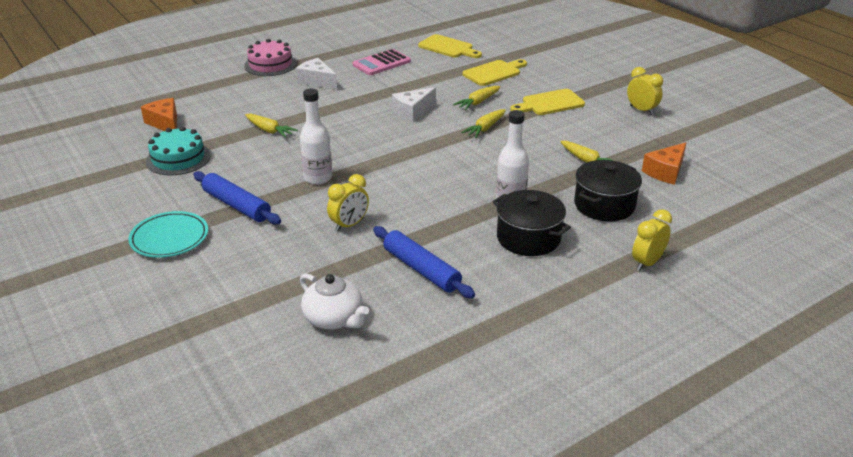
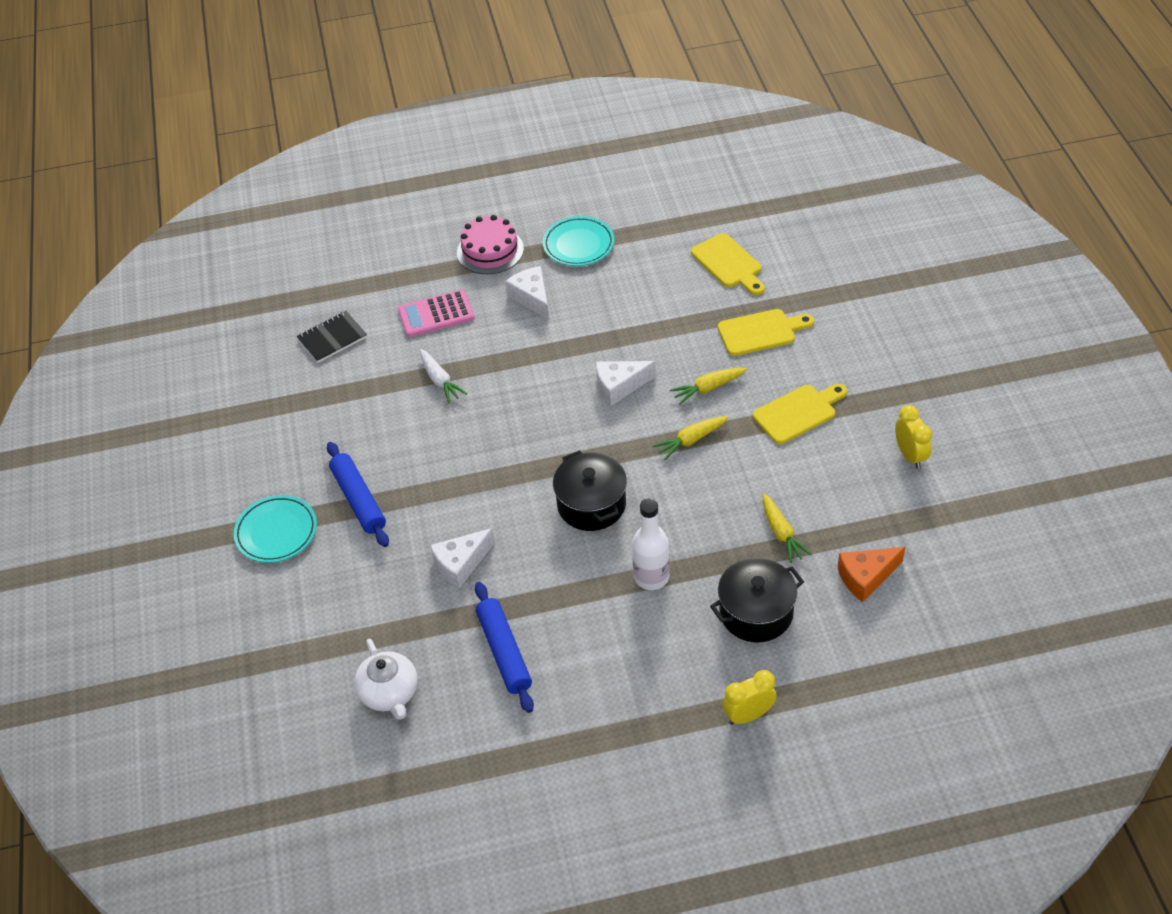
camera: 25 degrees right, 15 degrees up
(165, 123) = (332, 338): orange cheese -> black notebook
(178, 158) = (326, 405): turquoise cake -> none
(269, 131) = (440, 381): yellow carrot -> white carrot
(318, 178) = (460, 478): white bottle -> none
(335, 53) = (578, 244): none -> turquoise plate
(349, 225) = (461, 564): yellow clock -> white cheese
(381, 63) = (627, 279): pink calculator -> pink calculator (436, 314)
(528, 238) = (640, 639): black pot -> black pot (591, 504)
(550, 103) = (798, 412): yellow cutting board -> yellow cutting board turned 150 degrees clockwise

